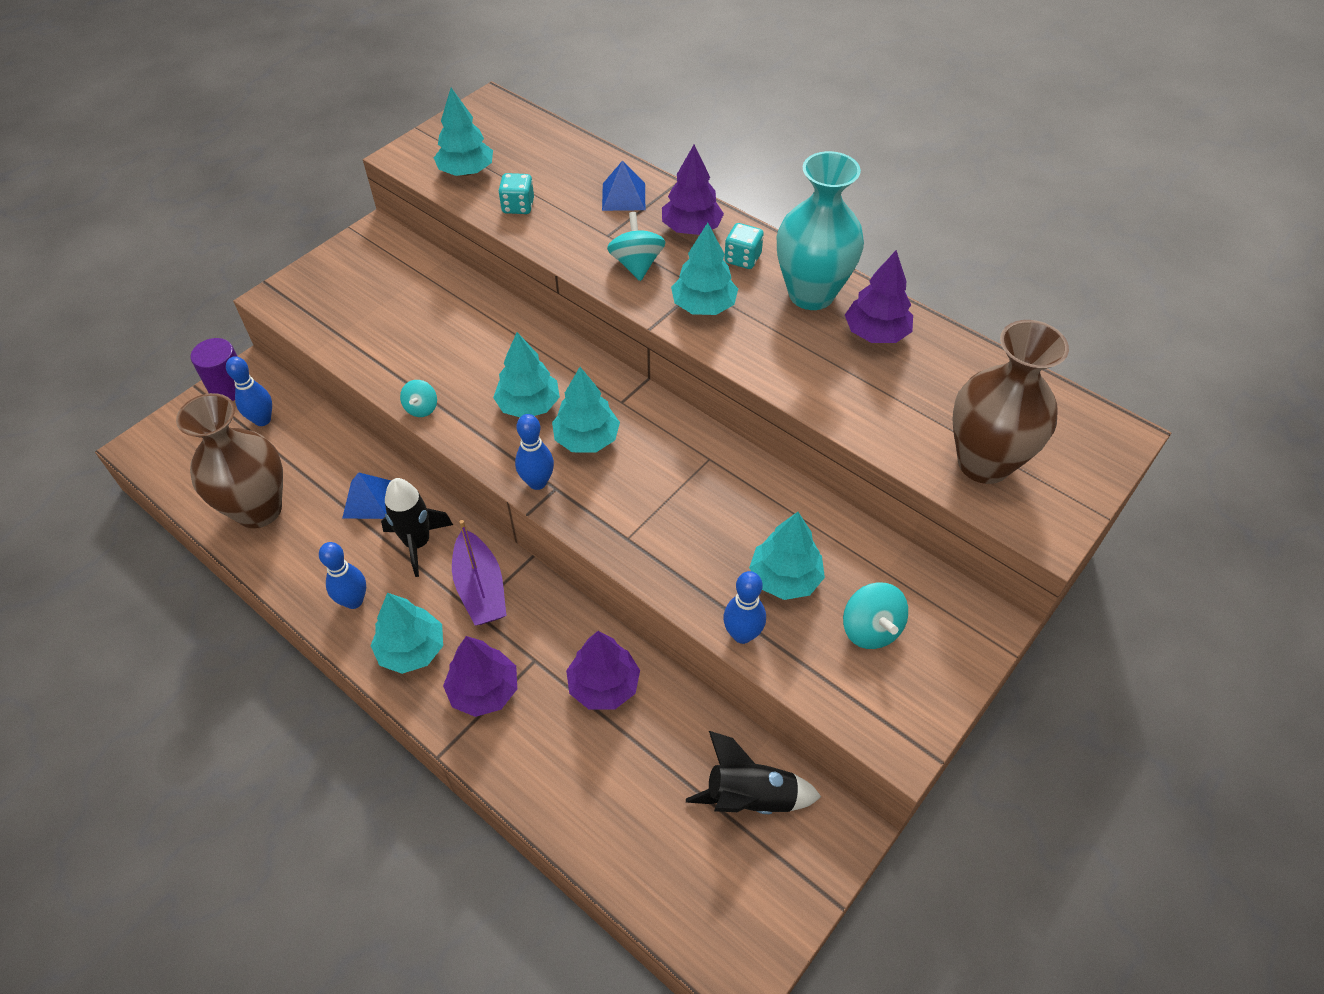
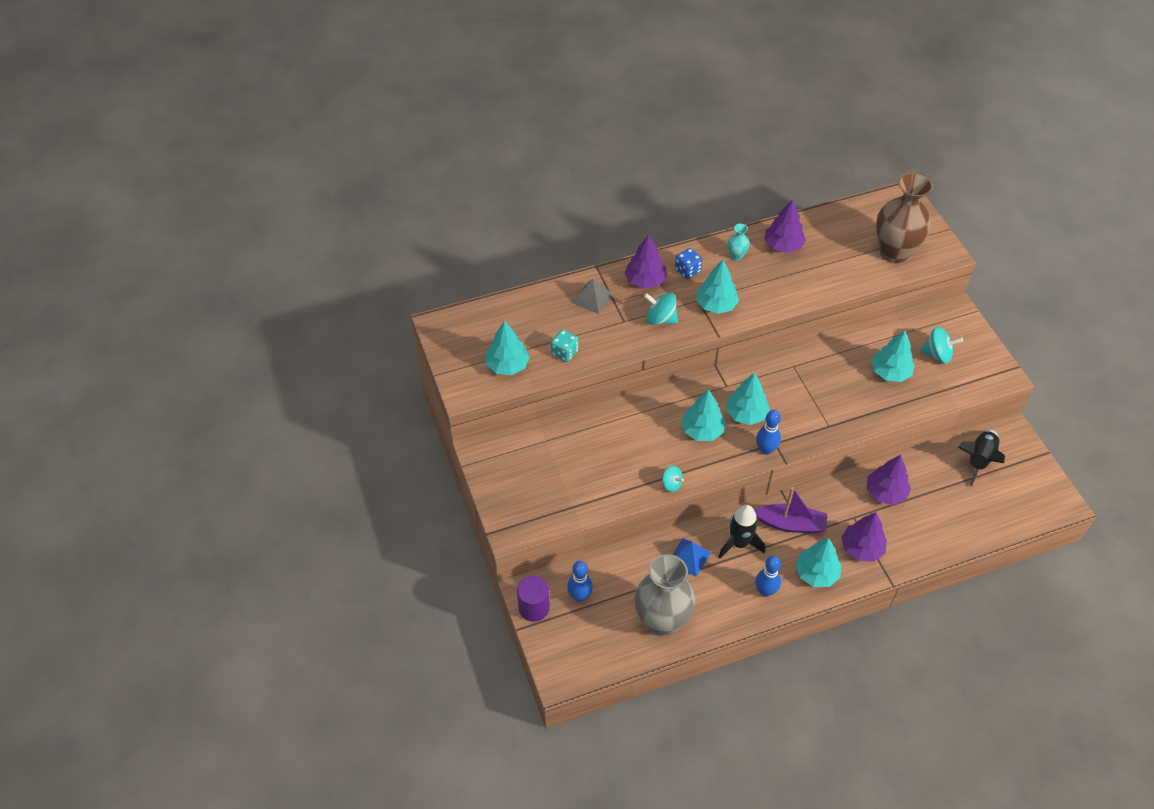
camera: 60 degrees left, 0 degrees up
(259, 509) = (661, 621): brown vase -> grey vase
(623, 196) = (592, 298): blue pyramid -> grey pyramid
(742, 258) = (687, 270): turquoise dice -> blue dice
(742, 634) = (915, 405): blue bowling pin -> none
(811, 294) = (736, 256): turquoise vase -> turquoise vase, size x0.42

